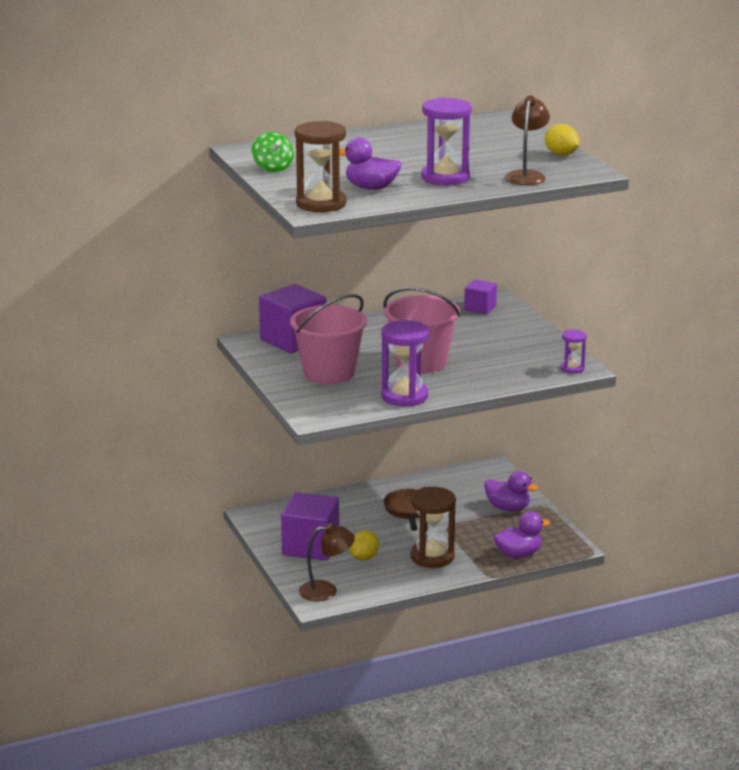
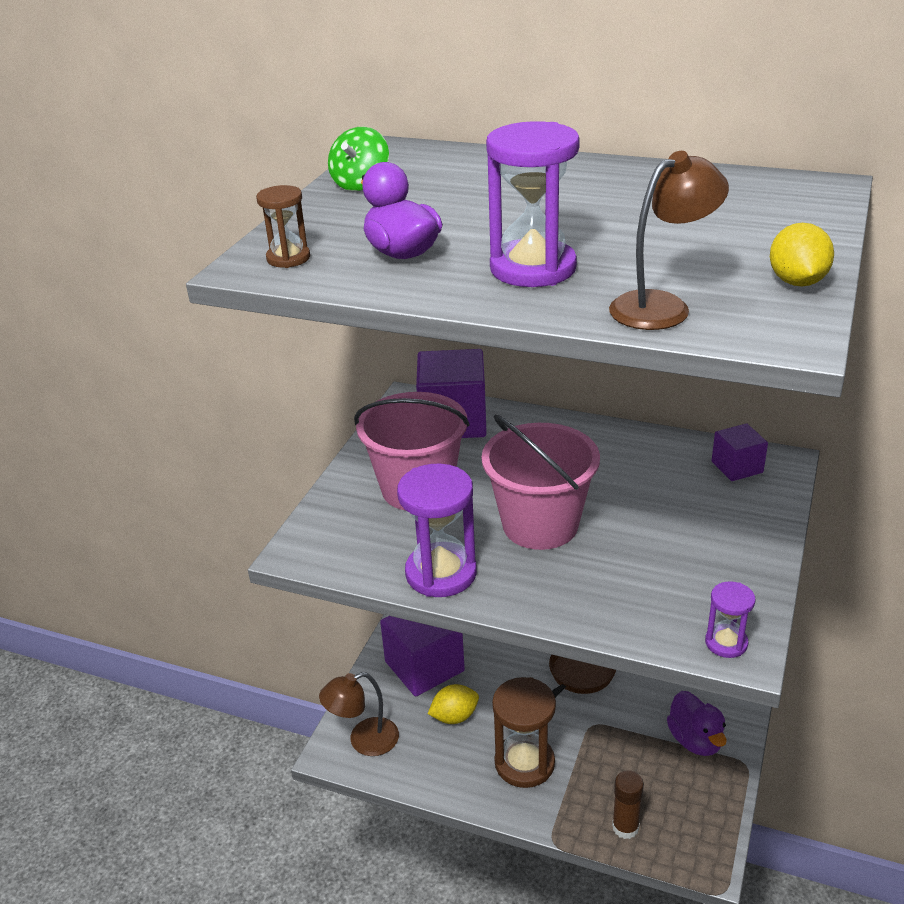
camera: 45 degrees right, 10 degrees up
(321, 204) = (288, 258): brown hourglass -> brown hourglass, size x0.53
(326, 591) = (364, 741): brown lamp -> brown lamp turned 120 degrees clockwise
(518, 554) = (625, 827): purple duck -> brown glue stick

